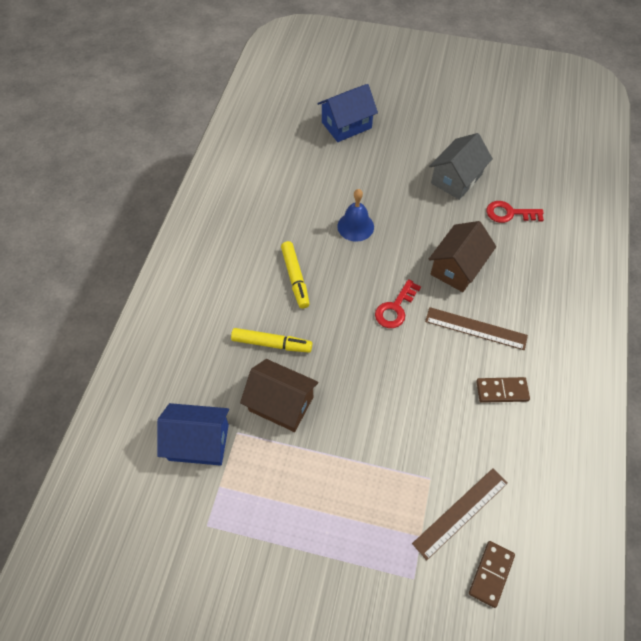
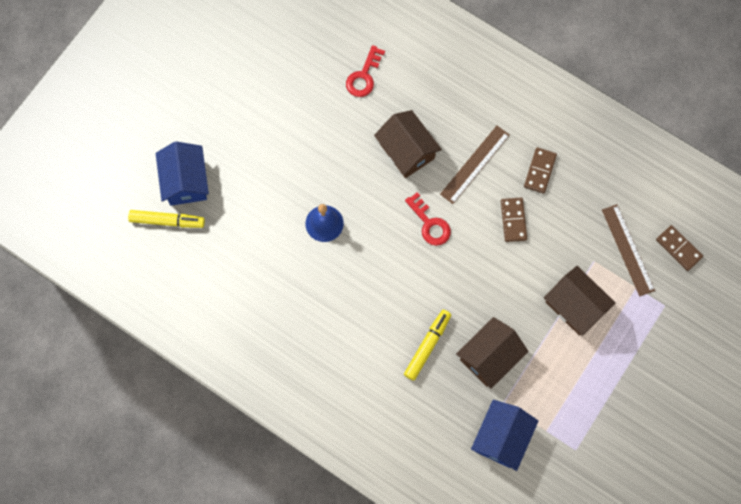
camera: 70 degrees left, 15 degrees up
(295, 278) = (363, 301): yellow marker -> yellow marker (167, 221)
(370, 473) = (575, 306): none -> brown house
(436, 382) = (513, 220): none -> brown domino
(456, 179) = (303, 104): grey house -> none

